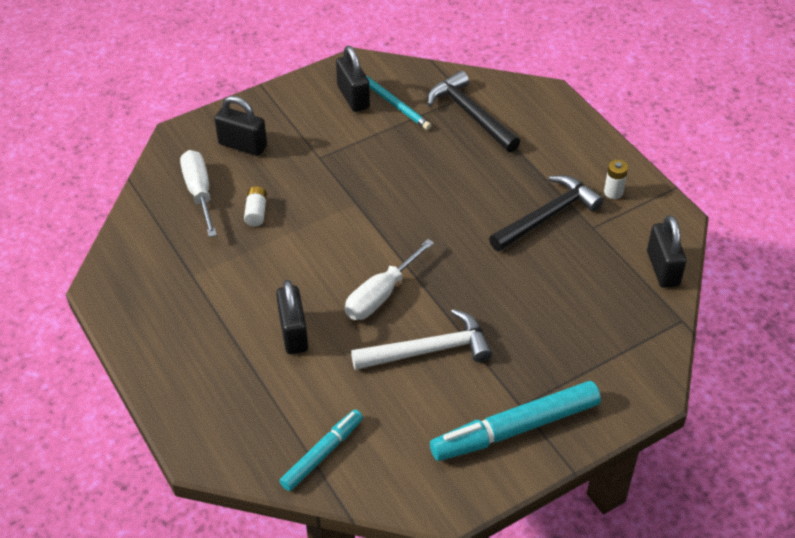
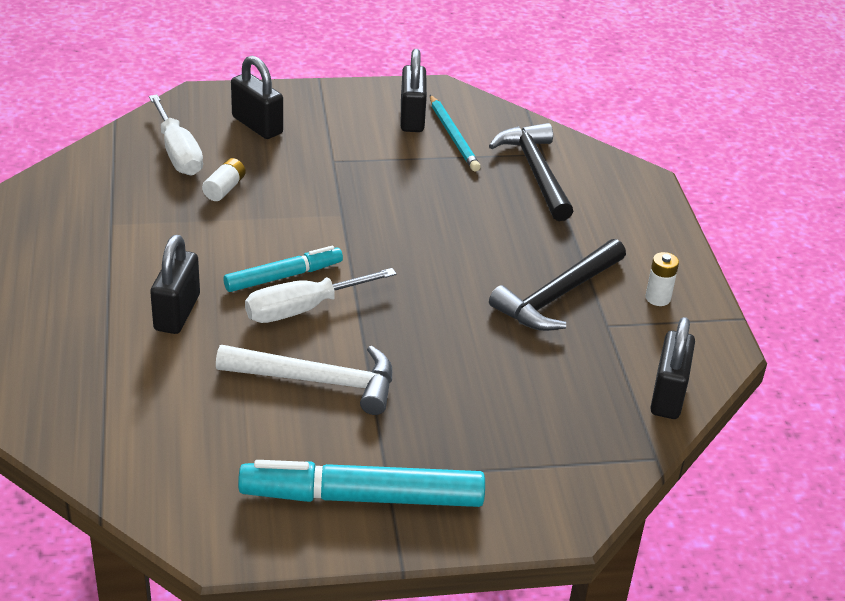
camera: 20 degrees right, 10 degrees down
(199, 193) = (178, 153): white screwdriver -> white screwdriver turned 150 degrees clockwise
(322, 454) = (117, 440): turquoise marker -> turquoise marker (283, 276)
(547, 216) = (558, 296): black hammer -> black hammer turned 150 degrees clockwise

